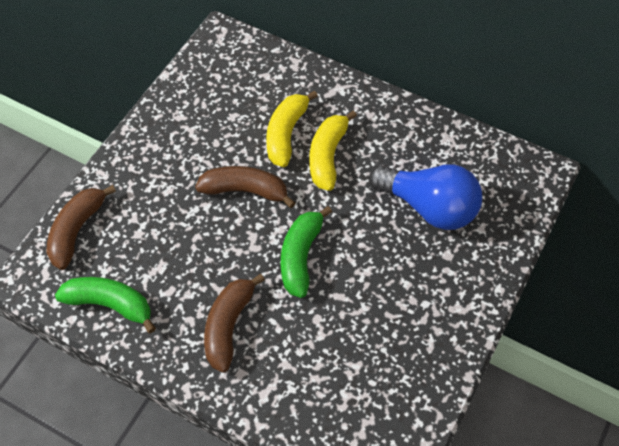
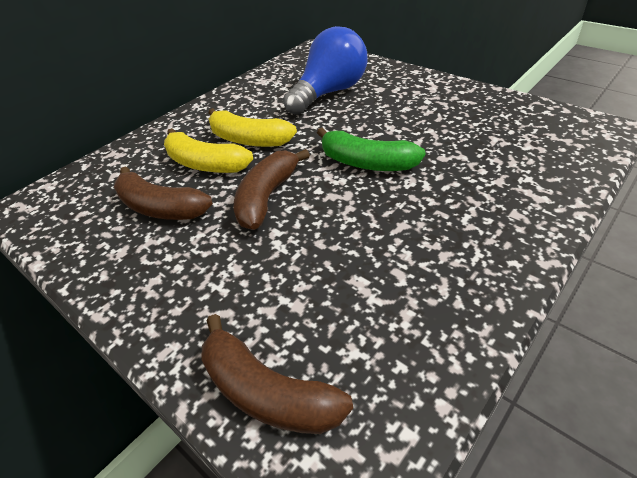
camera: 75 degrees left, 15 degrees down
(110, 304) = (417, 345): green banana -> none
(228, 326) = (453, 220): brown banana -> brown banana (160, 208)

